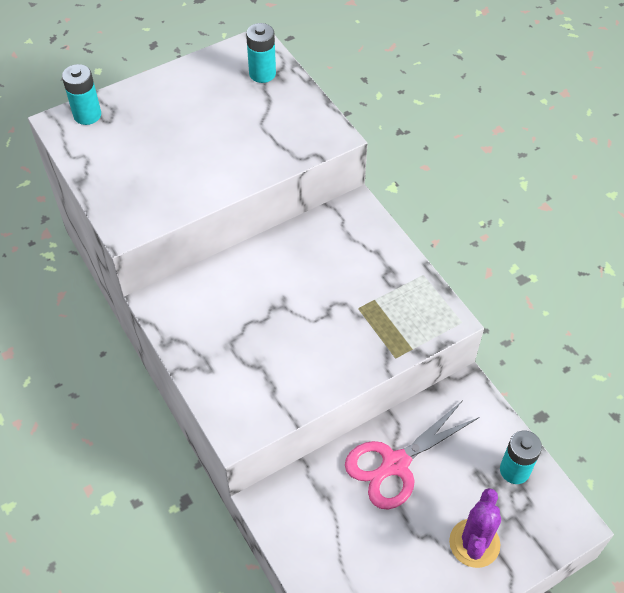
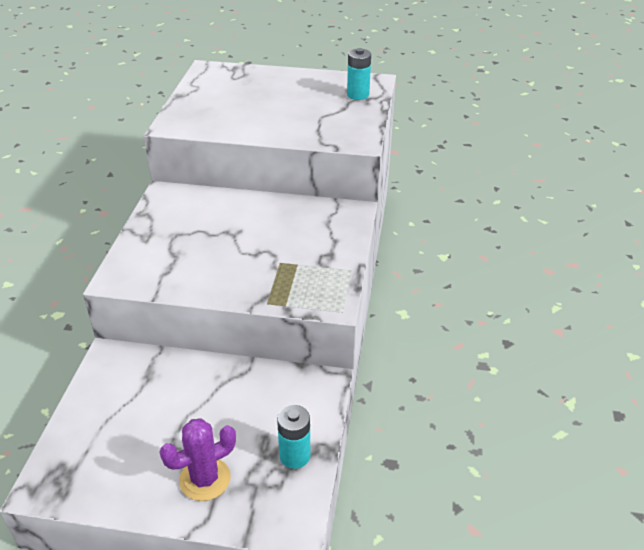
camera: 40 degrees right, 15 degrees down
(87, 115) = (226, 71): turquoise battery -> none
(395, 464) = (215, 391): pink scissors -> none

